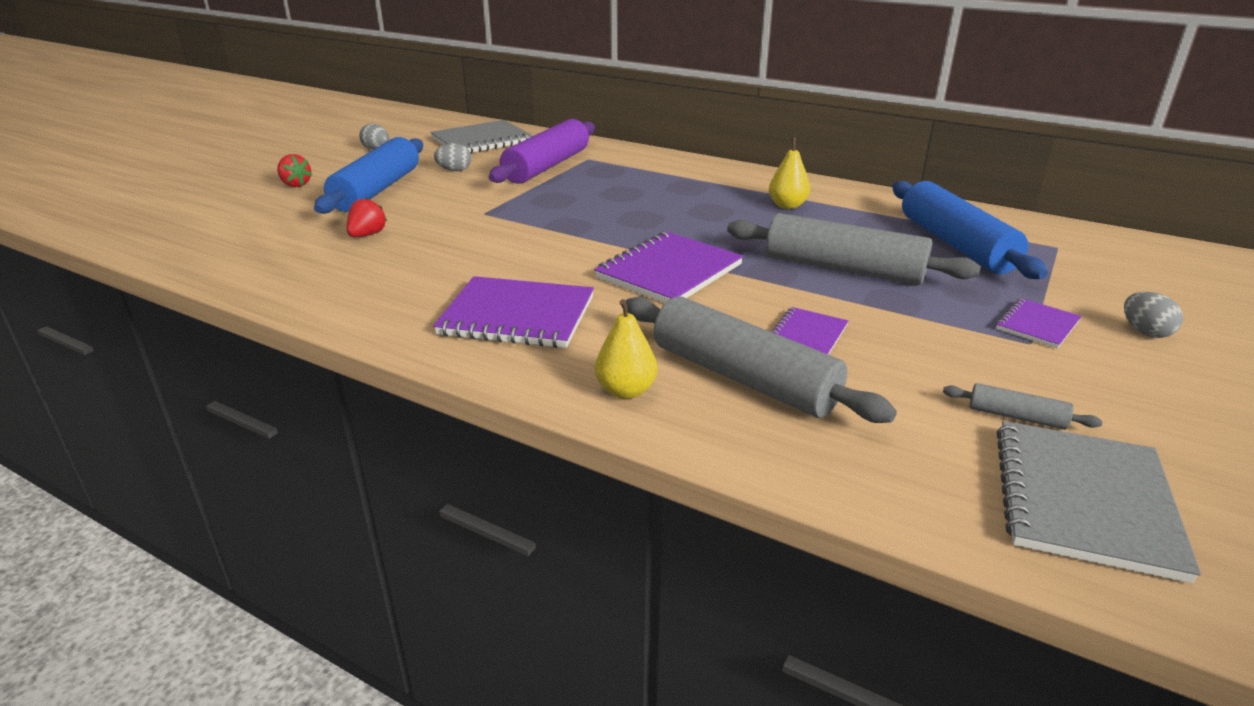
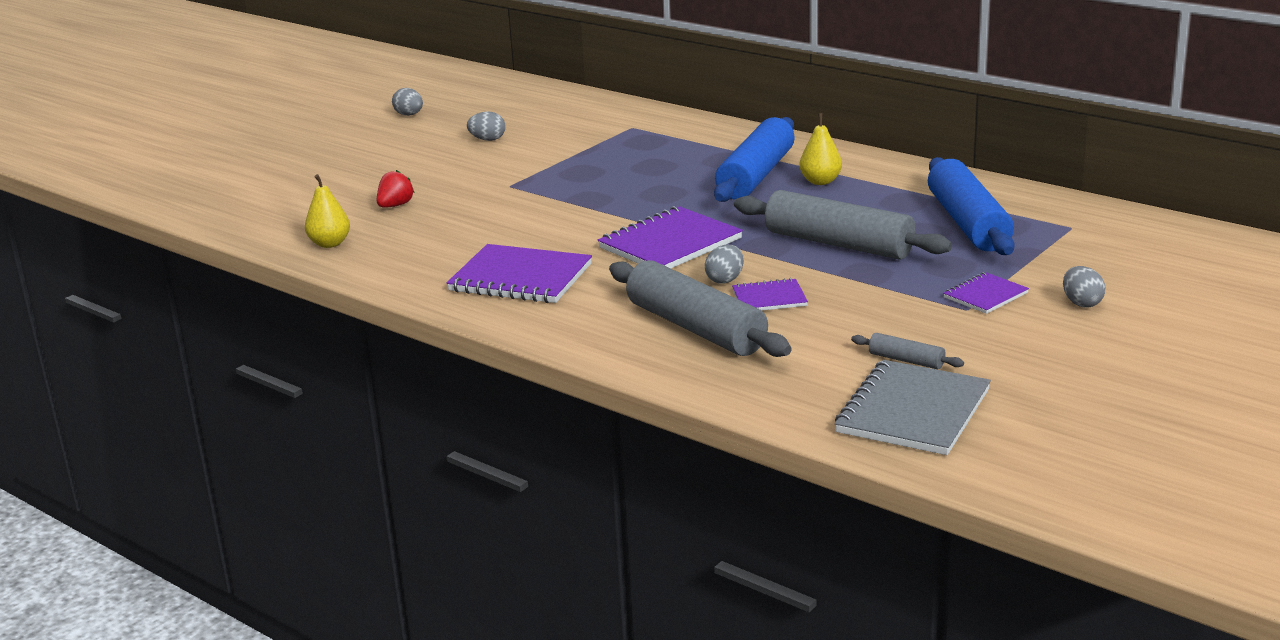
camera: 10 degrees right, 5 degrees down
(295, 185) = (327, 154): red strawberry -> none
(376, 190) = (406, 161): blue rolling pin -> blue rolling pin (755, 176)
(482, 141) = (522, 105): grey notebook -> none
(547, 166) = (585, 136): purple rolling pin -> none
(626, 391) = (595, 334): yellow pear -> yellow pear (330, 244)
(747, 313) = (725, 280): none -> grey egg
(807, 334) = (769, 298): purple notebook -> purple notebook turned 45 degrees clockwise

